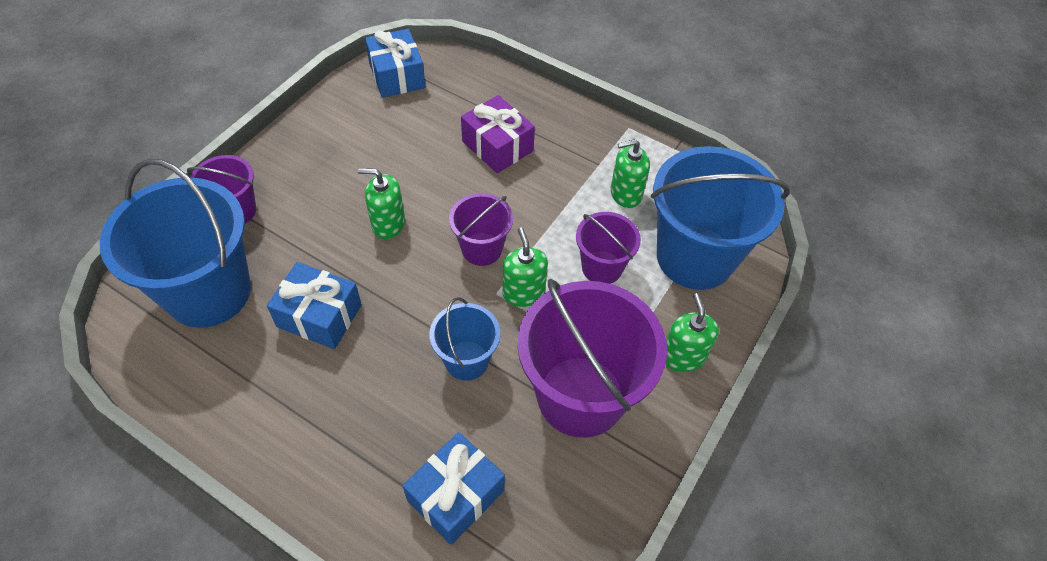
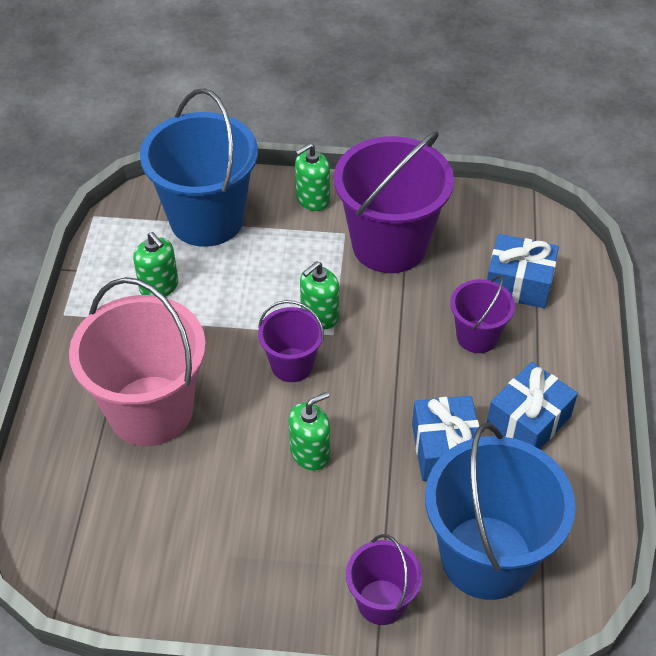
camera: 115 degrees left, 5 degrees down
(388, 224) = (310, 453): green soap dispenser -> green soap dispenser turned 105 degrees counterclockwise
(397, 76) = (84, 564): blue gift -> blue gift (528, 421)
(466, 360) = (410, 325): blue bucket -> none
(497, 146) = (150, 411): purple gift -> pink bucket
(602, 267) = (257, 274): purple bucket -> purple bucket (477, 336)

